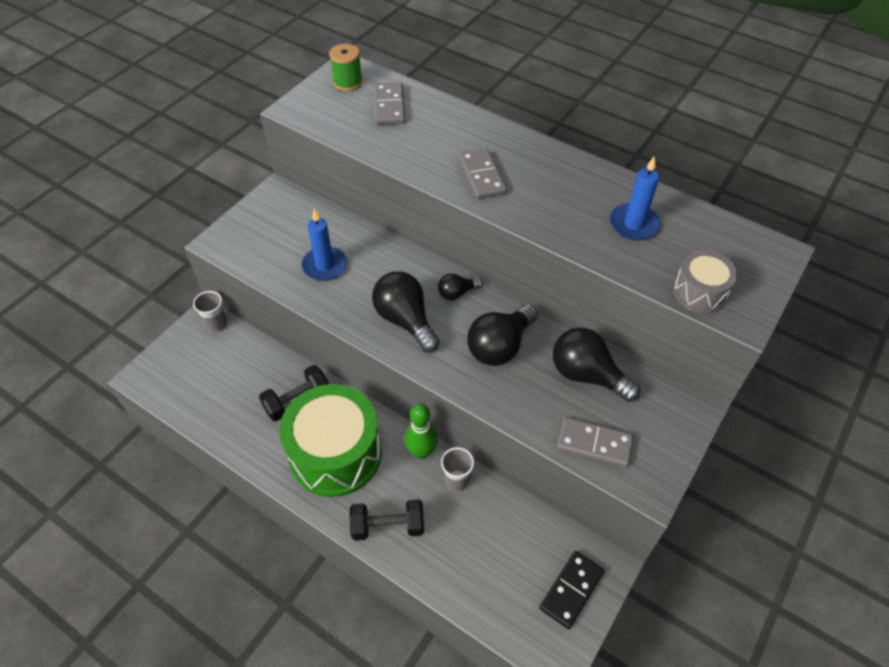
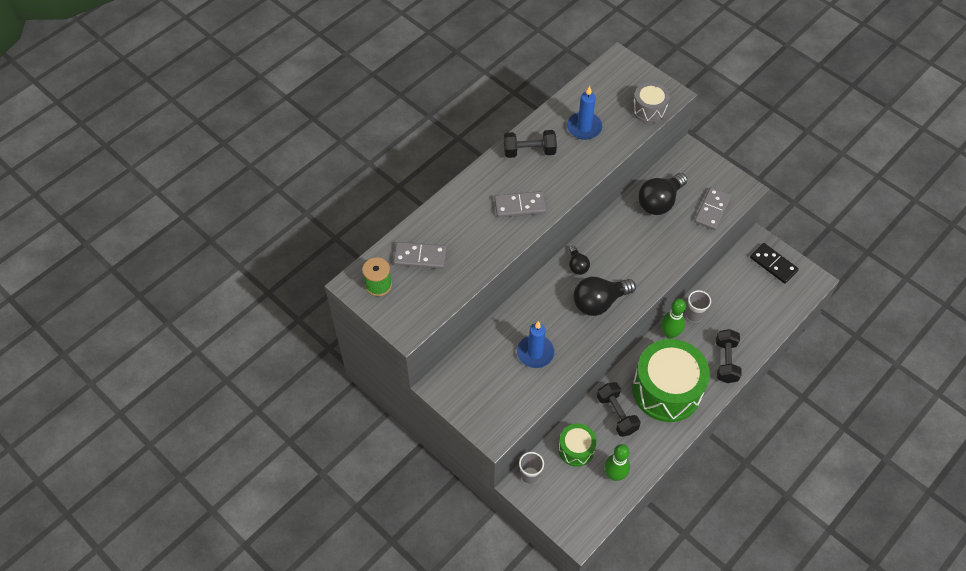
camera: 80 degrees left, 5 degrees up
(216, 405) = (614, 475): none -> green bowling pin
(249, 364) = (576, 449): none -> green drum
(500, 346) = (630, 247): black light bulb -> none
(571, 176) = (529, 151): none -> black dumbbell

